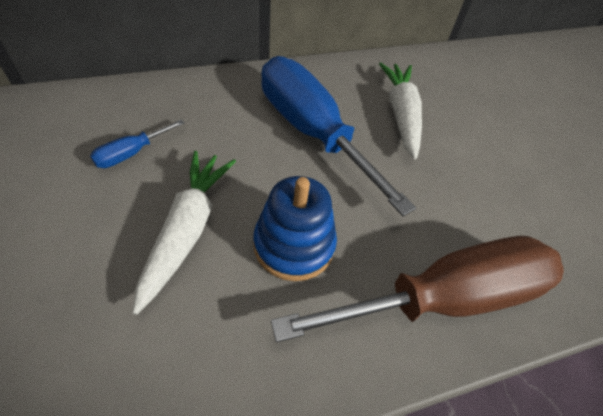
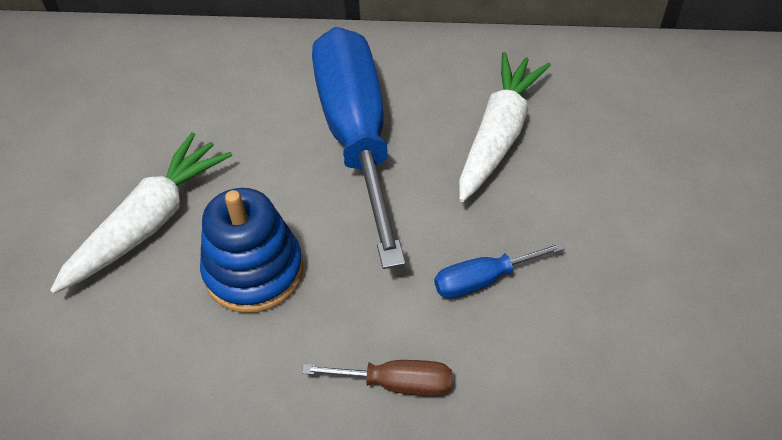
camera: 30 degrees right, 0 degrees up
(131, 153) = (132, 120): blue screwdriver -> blue screwdriver (483, 280)
(445, 298) = (396, 383): brown screwdriver -> brown screwdriver, size x0.41

